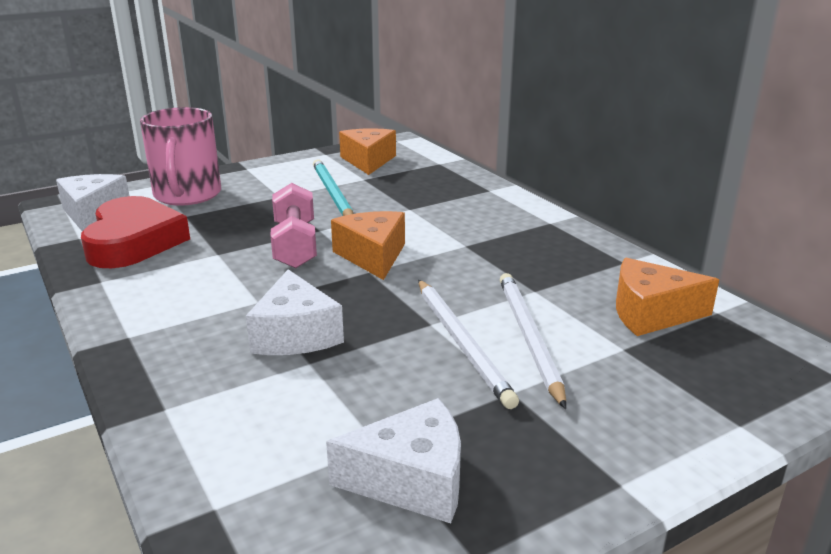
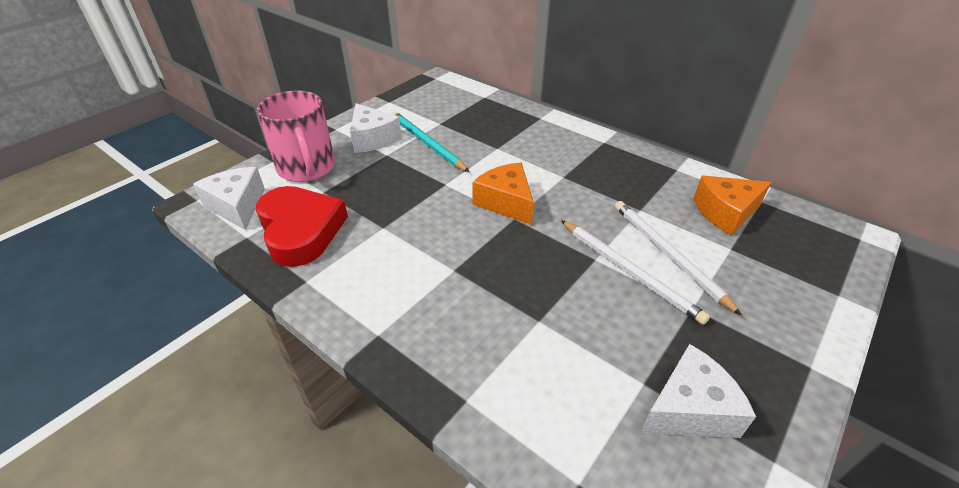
camera: 20 degrees left, 15 degrees up
(295, 245) = (438, 204): pink dumbbell -> none
(295, 334) = (508, 296): white cheese -> white cheese (372, 139)
(368, 161) = (429, 104): orange cheese -> none

